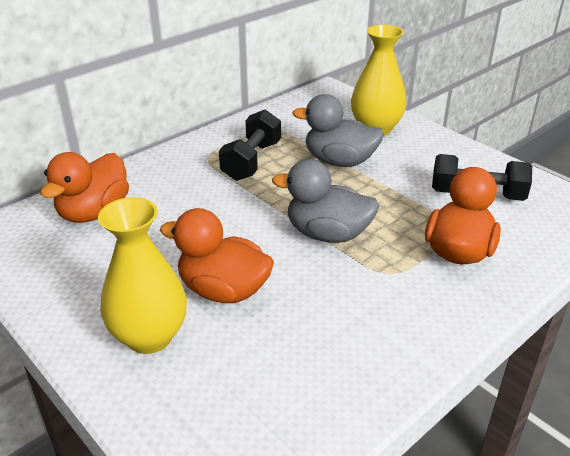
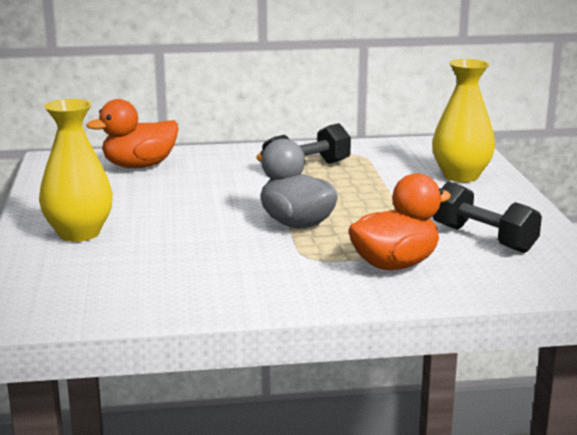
camera: 35 degrees right, 15 degrees down
(223, 290) = (164, 228): orange duck -> none
(339, 161) = (385, 187): grey duck -> none

